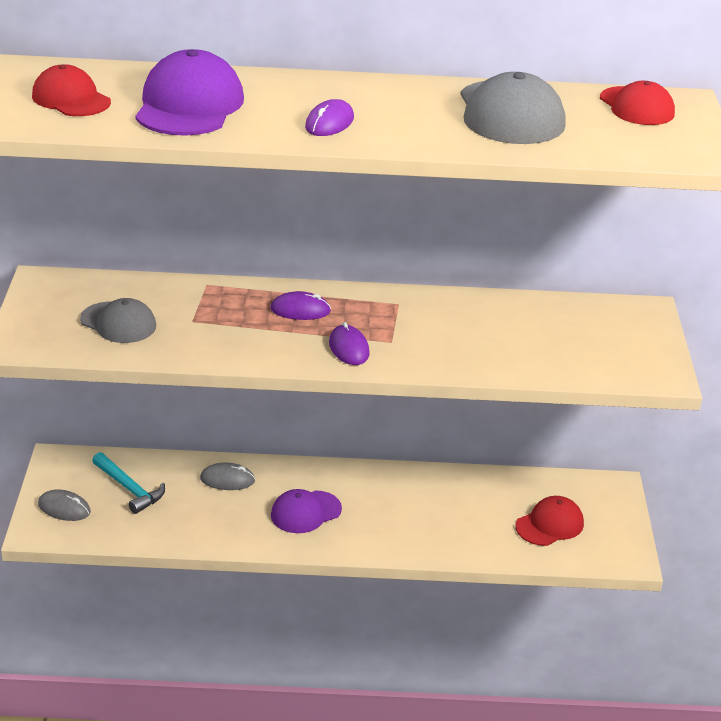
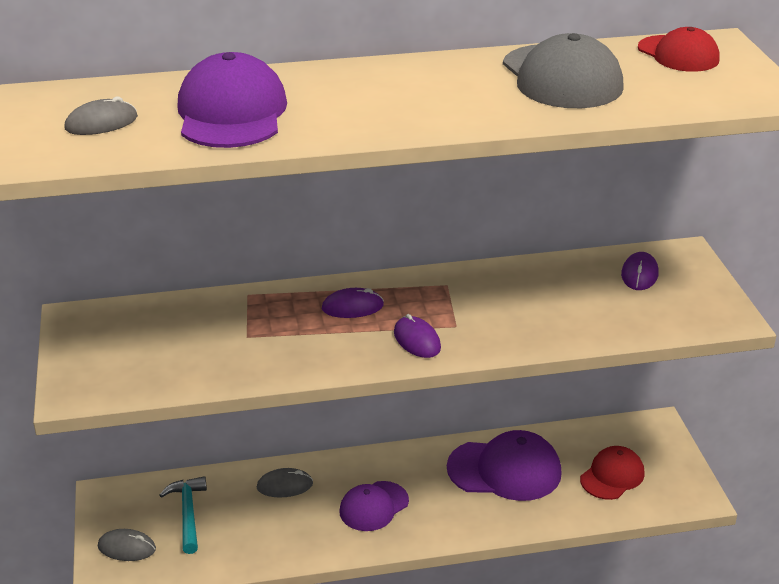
camera: 10 degrees left, 0 degrees up
(71, 99) = (101, 123): red cap -> grey mouse
(118, 323) = (170, 351): grey cap -> none
(129, 489) = (188, 513): turquoise hammer -> turquoise hammer turned 135 degrees counterclockwise
(329, 123) = (386, 112): purple mouse -> purple mouse (639, 274)
(444, 502) = (505, 470): none -> purple cap

